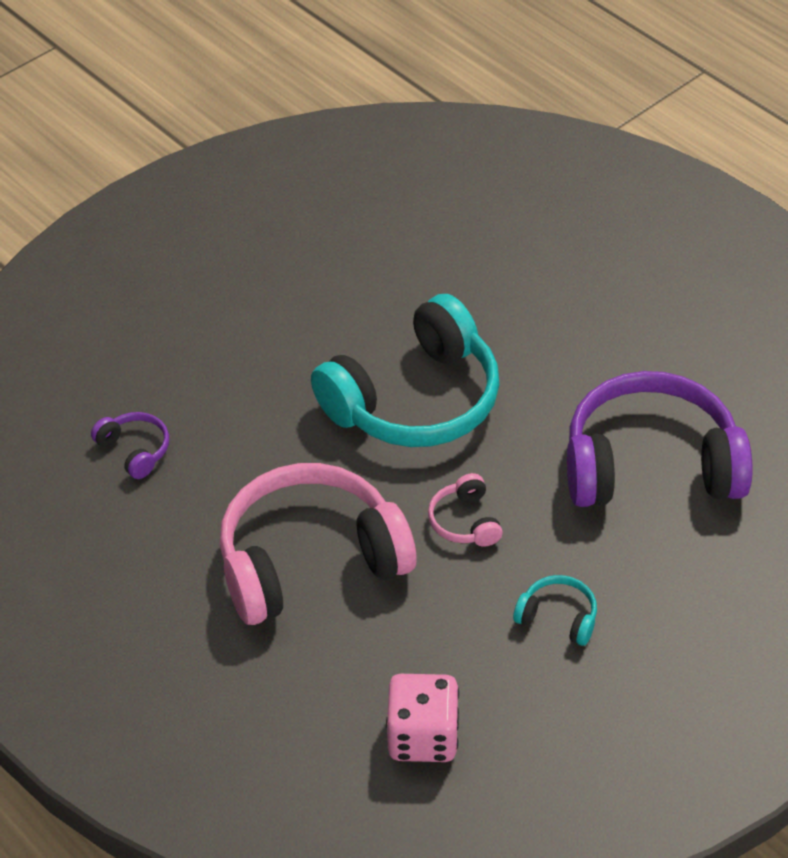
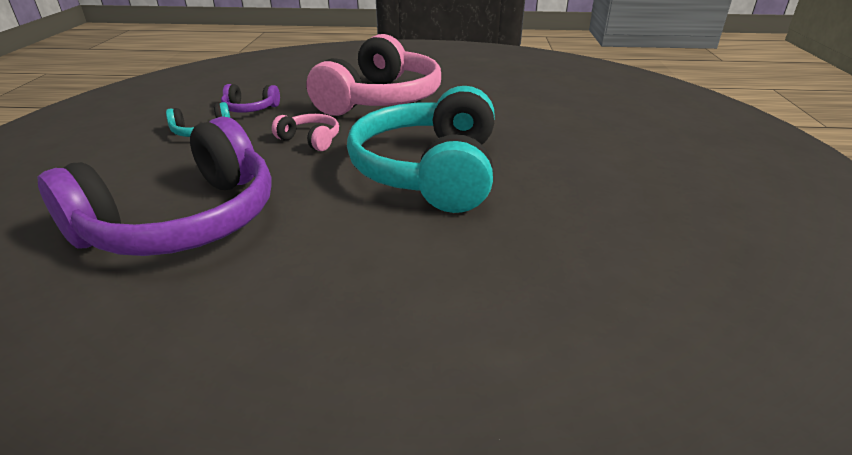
camera: 135 degrees right, 15 degrees down
(135, 450) = (536, 93): purple headphones -> purple headphones (250, 109)
(423, 737) = (245, 83): pink dice -> none

